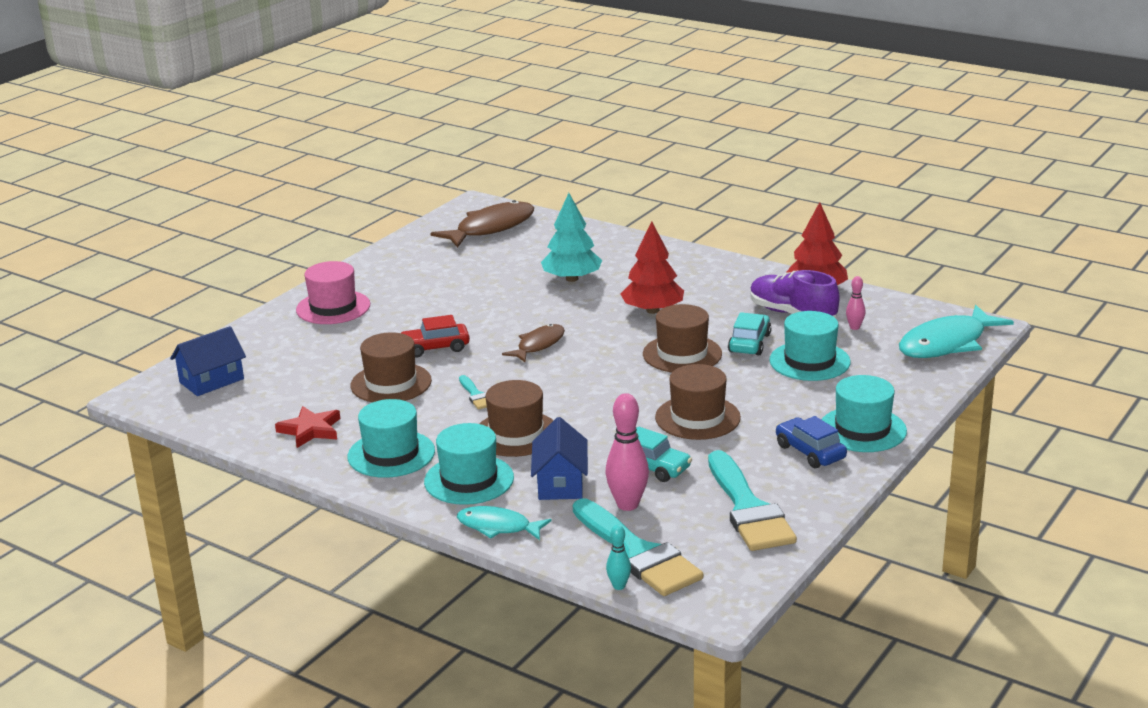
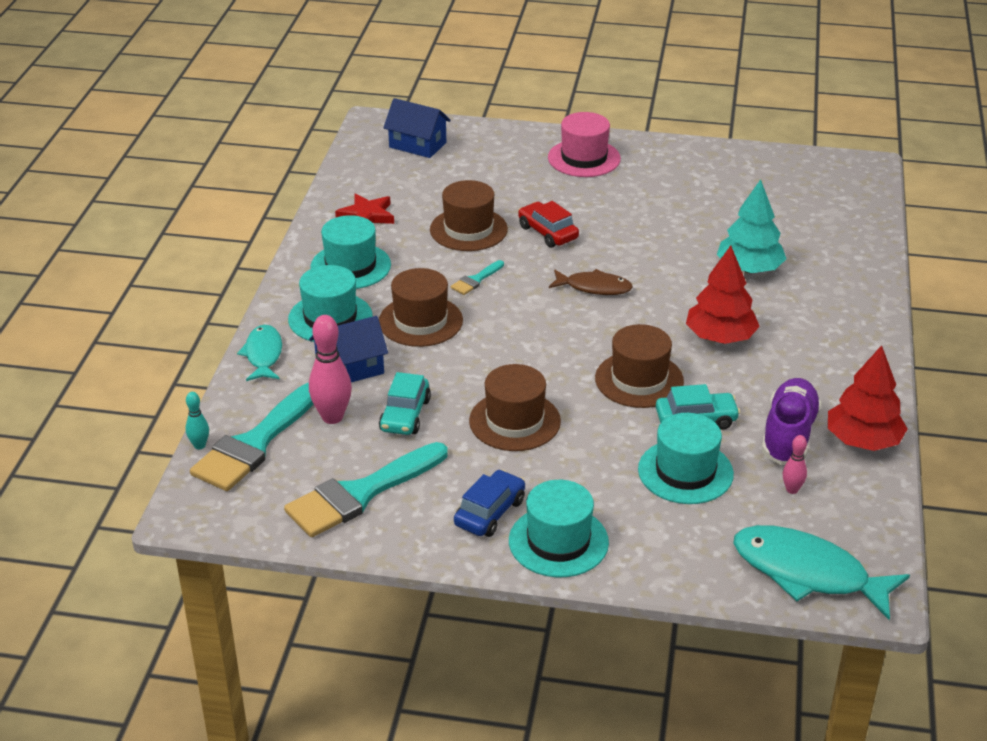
camera: 65 degrees right, 10 degrees up
(491, 228) = (819, 190): brown fish -> none

